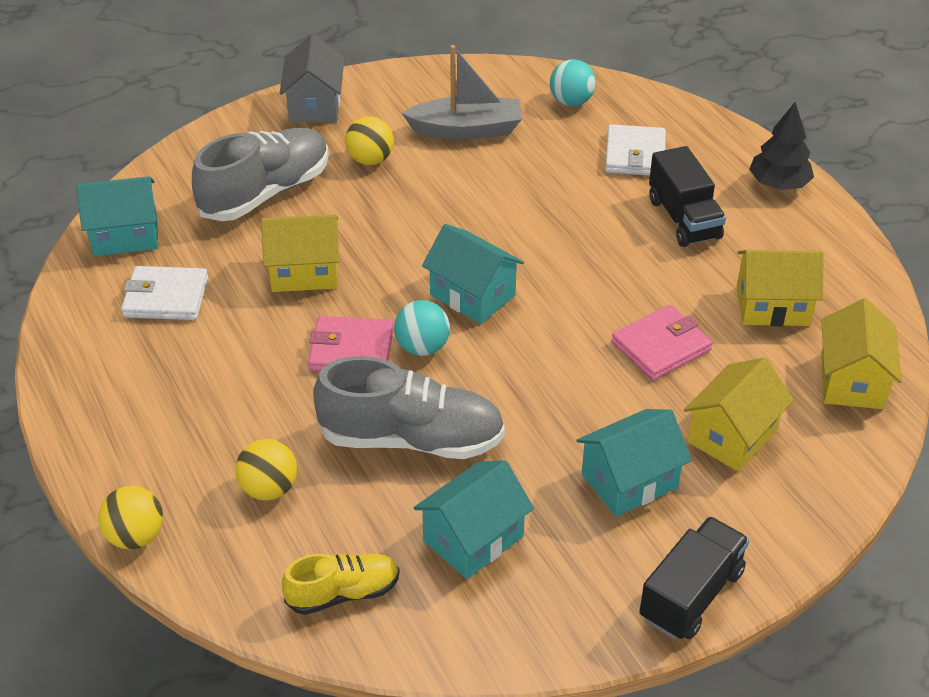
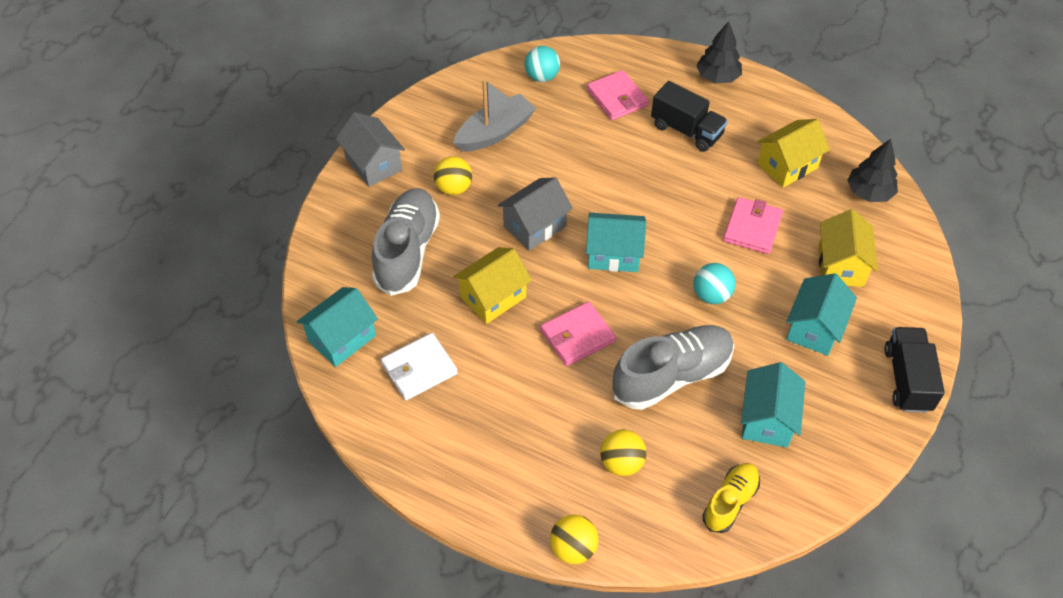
camera: 35 degrees left, 10 degrees up
(416, 230) = (534, 226): none -> grey house
(422, 347) = (618, 309): turquoise ball -> turquoise ball (711, 295)
(635, 155) = (617, 98): white wallet -> pink wallet
(851, 381) = (869, 192): yellow house -> black tree

